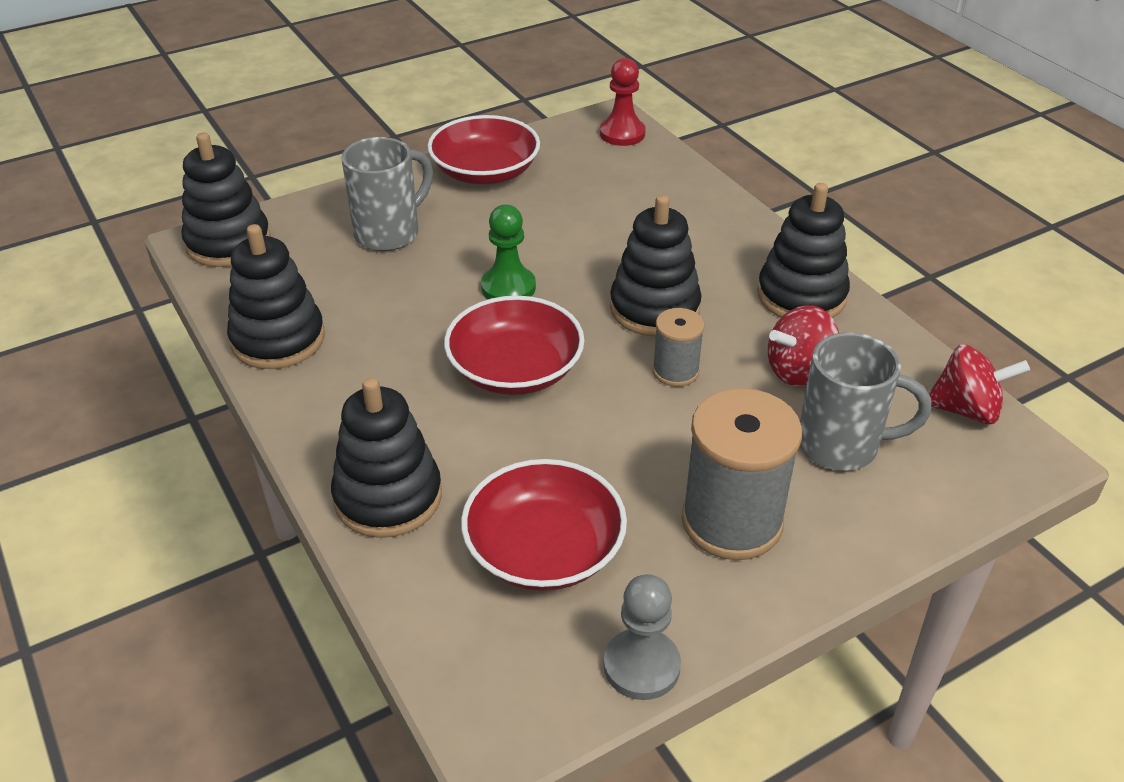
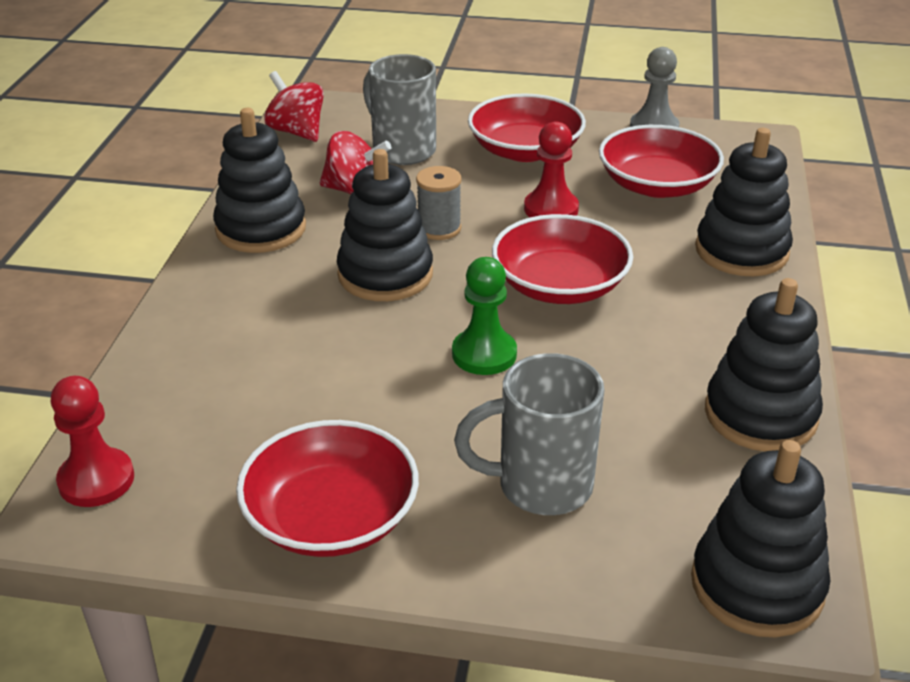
camera: 140 degrees left, 5 degrees down
(611, 449) = (551, 209): none -> red pawn
(731, 522) = (525, 150): grey spool -> red bowl

